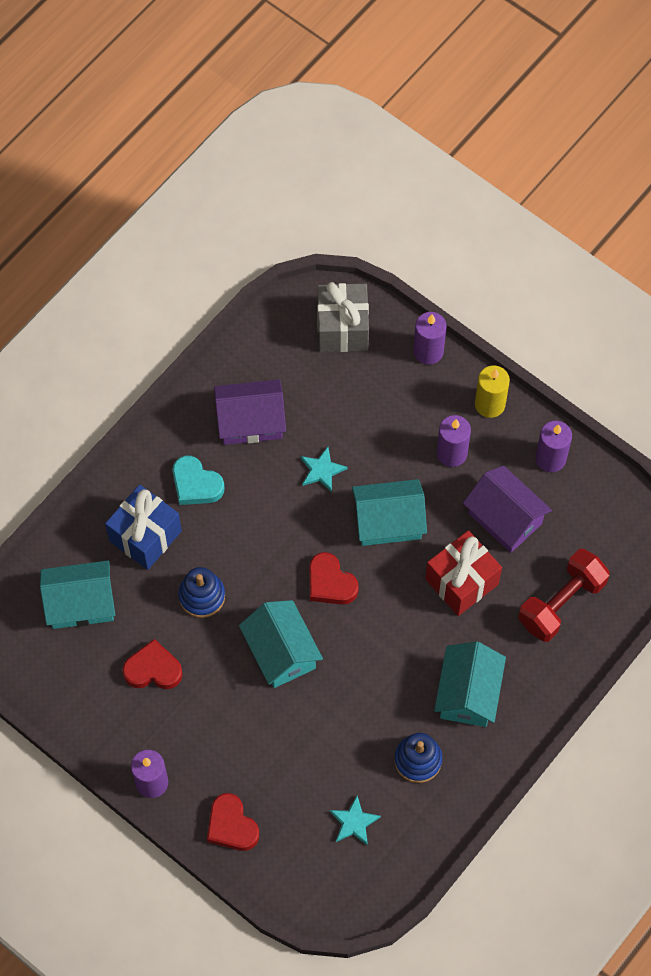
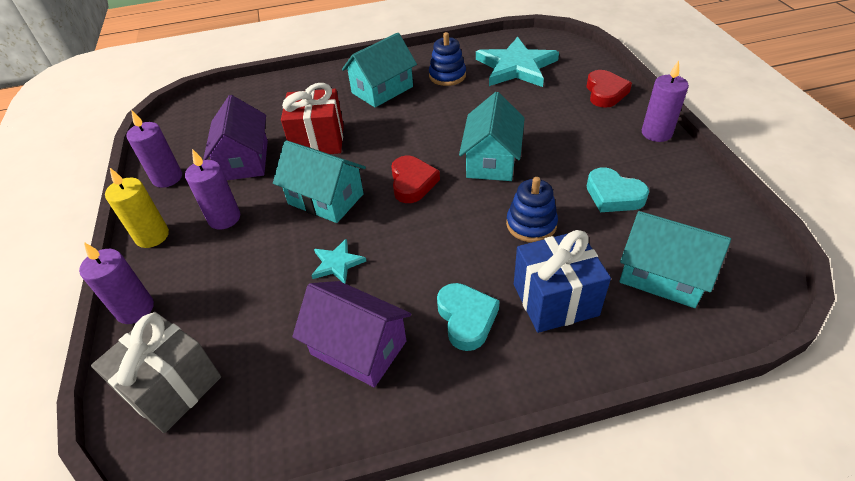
camera: 140 degrees left, 20 degrees down
(153, 669) = (613, 195): red heart -> turquoise heart
(354, 822) = (516, 67): turquoise star -> turquoise star, size x2.10
(561, 603) = (272, 104): red dumbbell -> none

